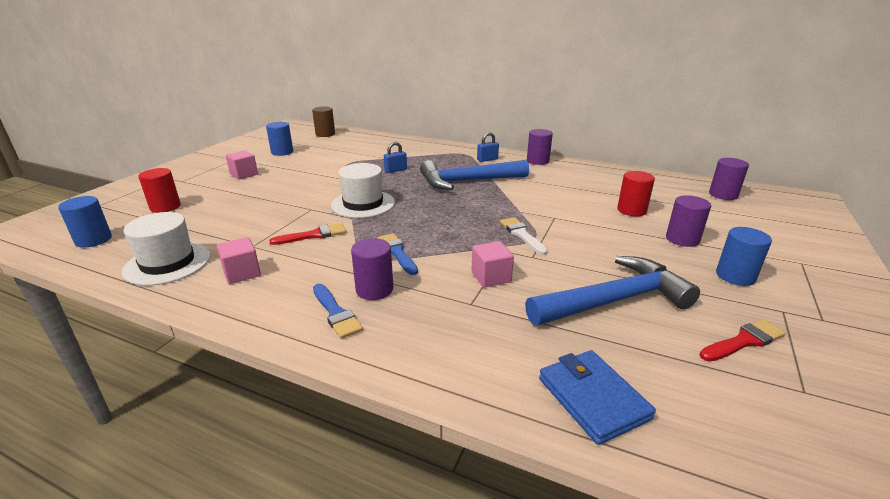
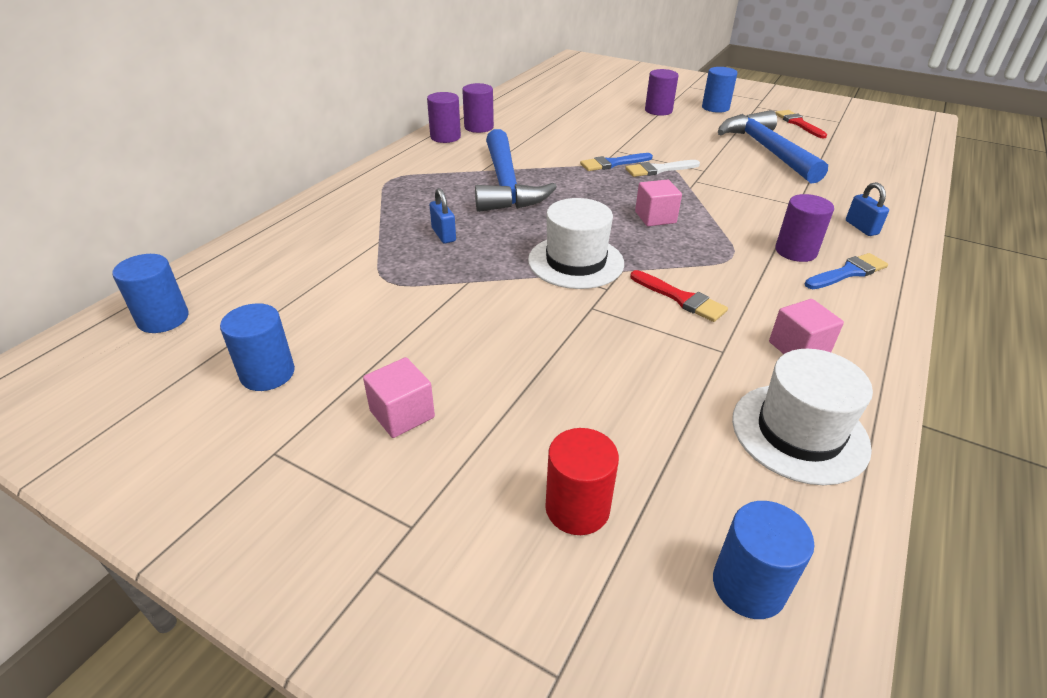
camera: 85 degrees left, 10 degrees up
(313, 235) = (680, 298): red brush -> red brush turned 150 degrees clockwise
(325, 134) = (163, 319): brown cylinder -> blue cylinder
(397, 252) = (714, 238): blue brush -> blue brush (613, 163)
(487, 159) = (425, 165): blue padlock -> blue padlock (861, 228)
(491, 277) = (748, 192): pink cube -> pink cube (655, 217)
(593, 398) = (886, 175): blue wallet -> none
(631, 210) = (600, 117): red cylinder -> none
(723, 195) = (567, 80): purple cylinder -> purple cylinder (479, 127)

